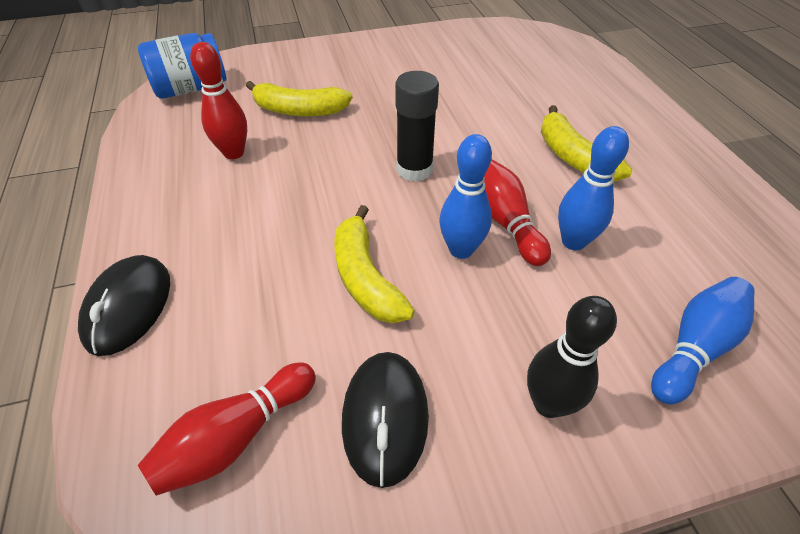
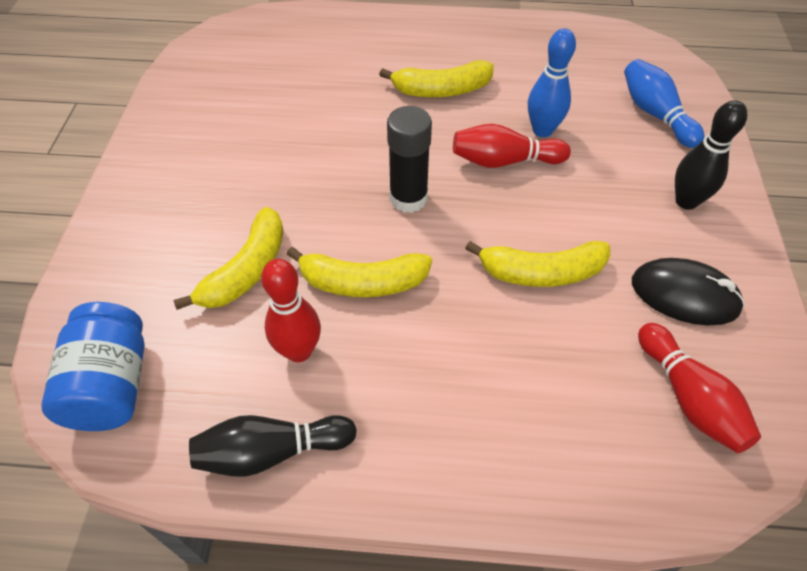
camera: 70 degrees left, 5 degrees up
(129, 307) = (523, 480): black mouse -> none
(148, 163) = (271, 451): none -> black bowling pin
(309, 167) = (362, 282): none -> yellow banana
(461, 250) = (529, 199): blue bowling pin -> none

